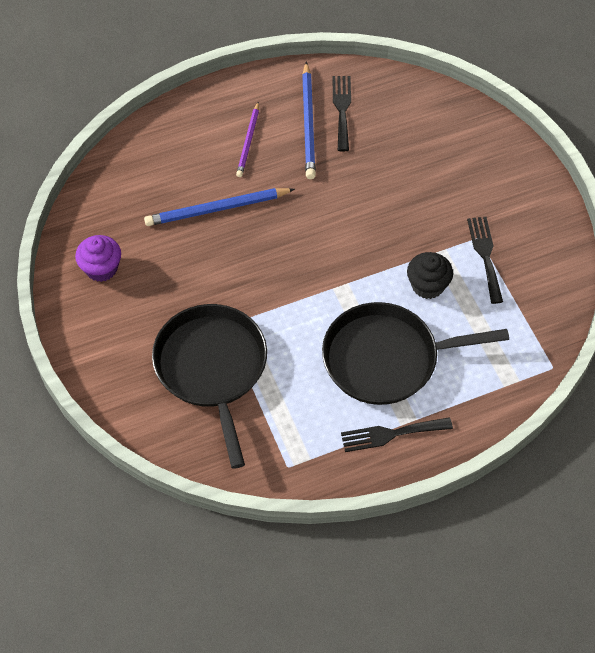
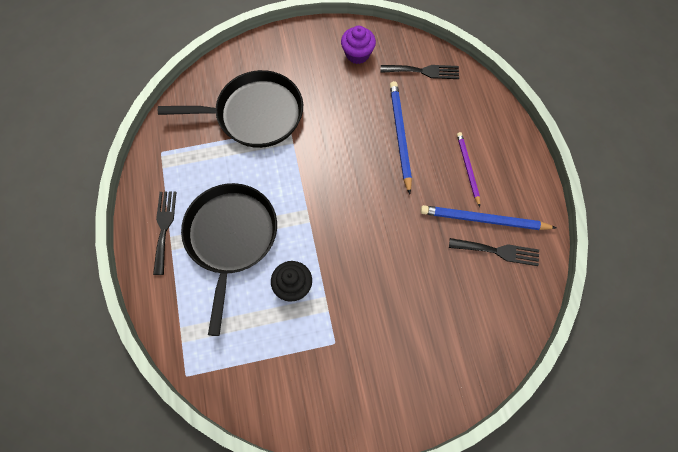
camera: 100 degrees right, 10 degrees up
(248, 142) = (467, 168): purple pencil -> purple pencil turned 60 degrees clockwise
(485, 255) = (314, 345): black fork -> black fork (423, 71)

